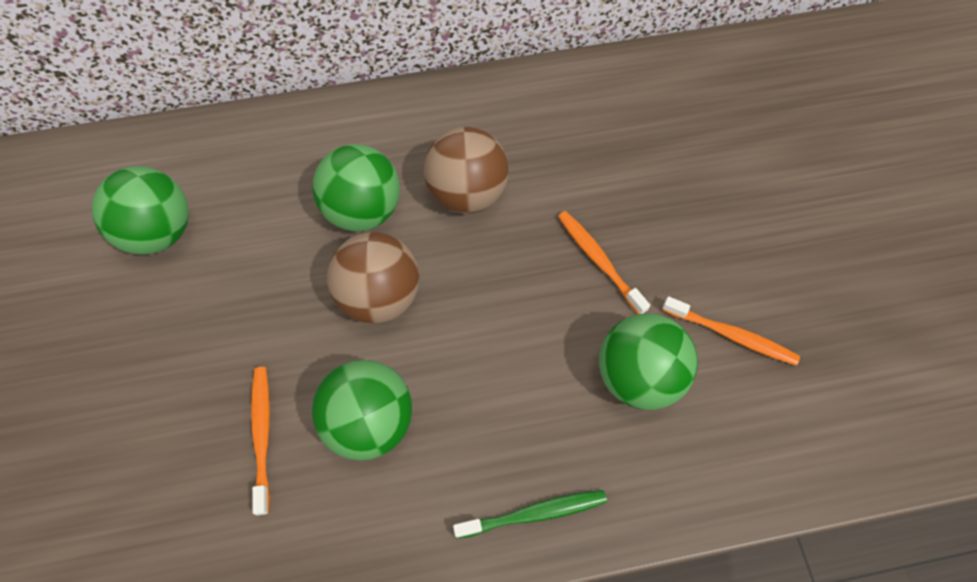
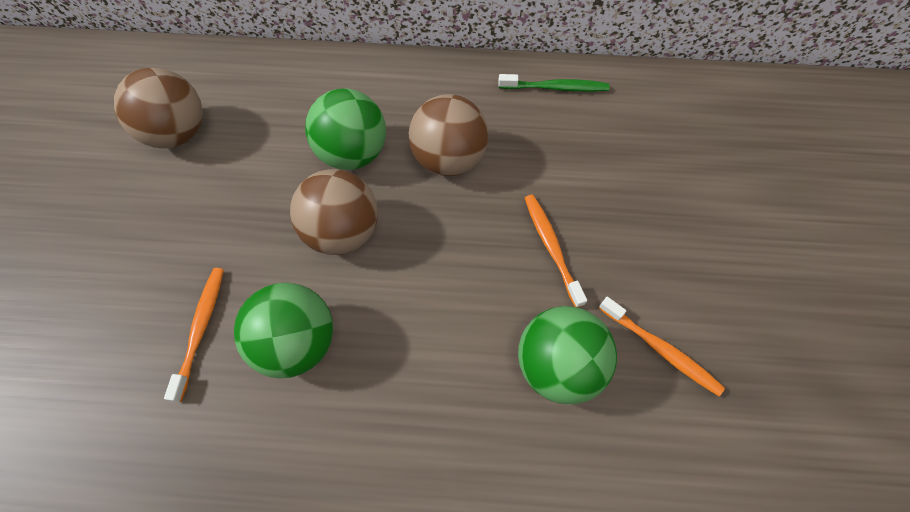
camera: 15 degrees right, 0 degrees up
(159, 232) = (178, 133): green ball -> brown ball
(534, 513) = (419, 471): green toothbrush -> green toothbrush (555, 88)

